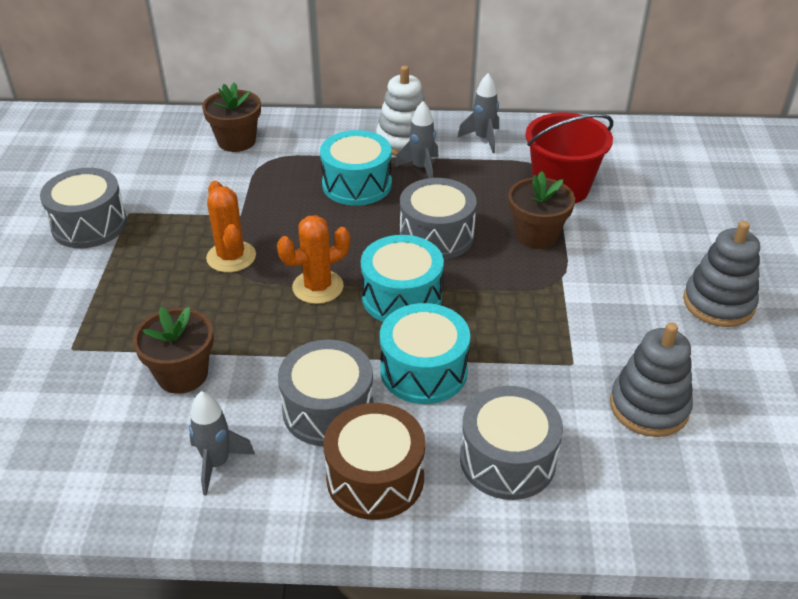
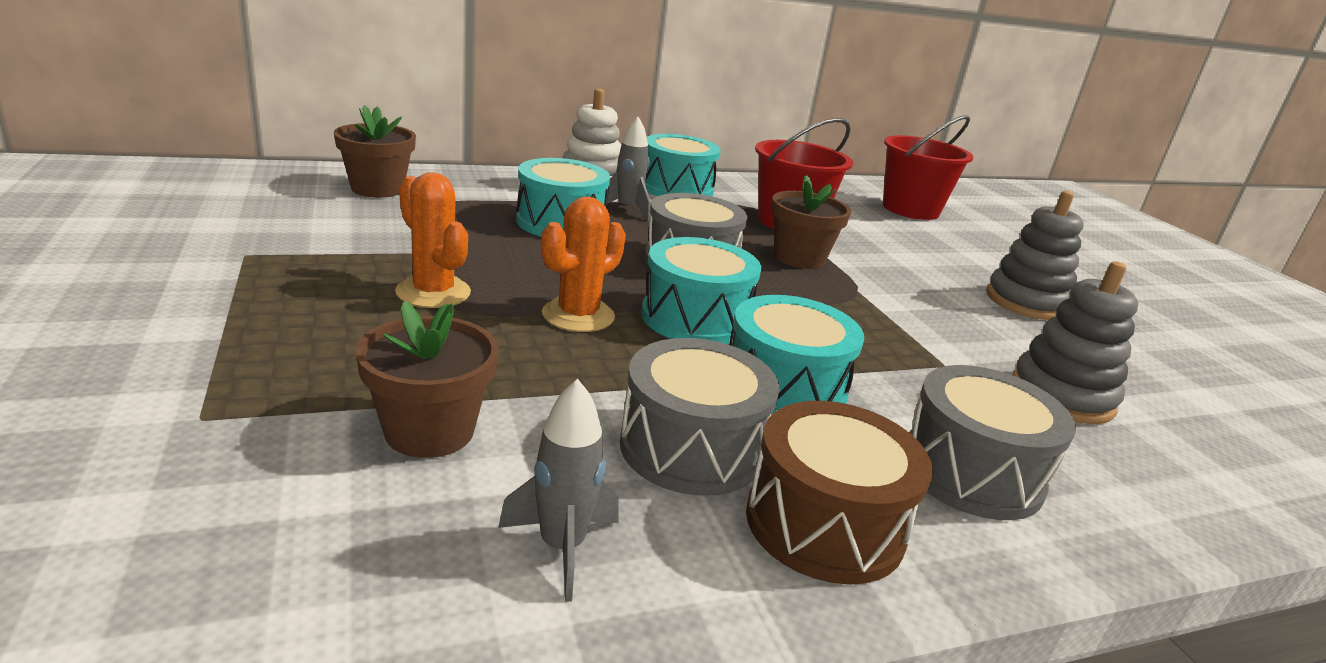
camera: 25 degrees left, 15 degrees down
(89, 225) = (181, 268): grey drum -> none
(483, 139) = (676, 188): grey rocket -> turquoise drum
(707, 171) = (910, 209): none -> red bucket

